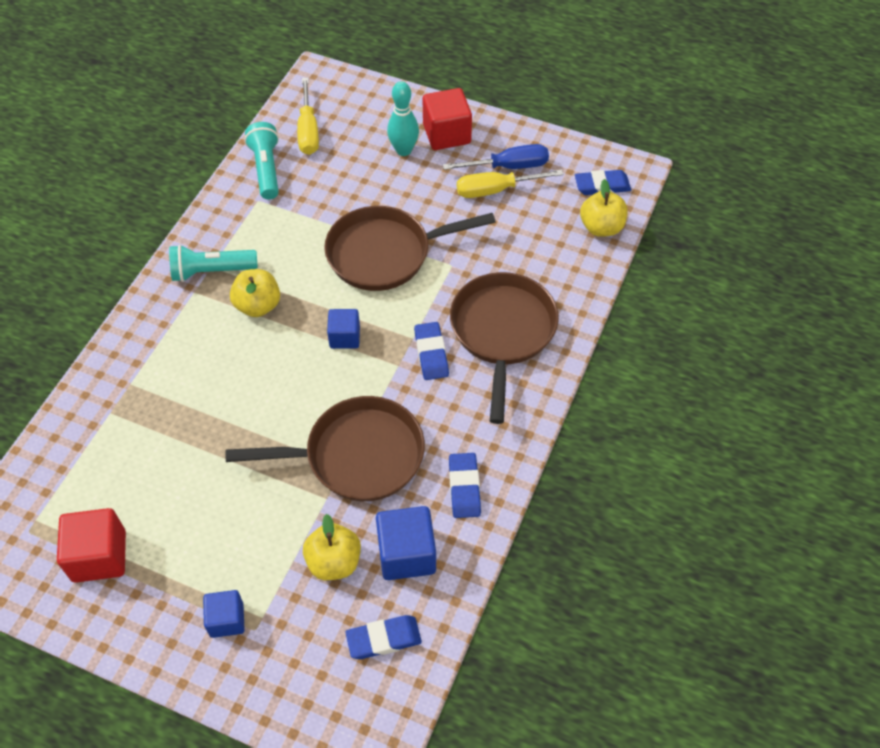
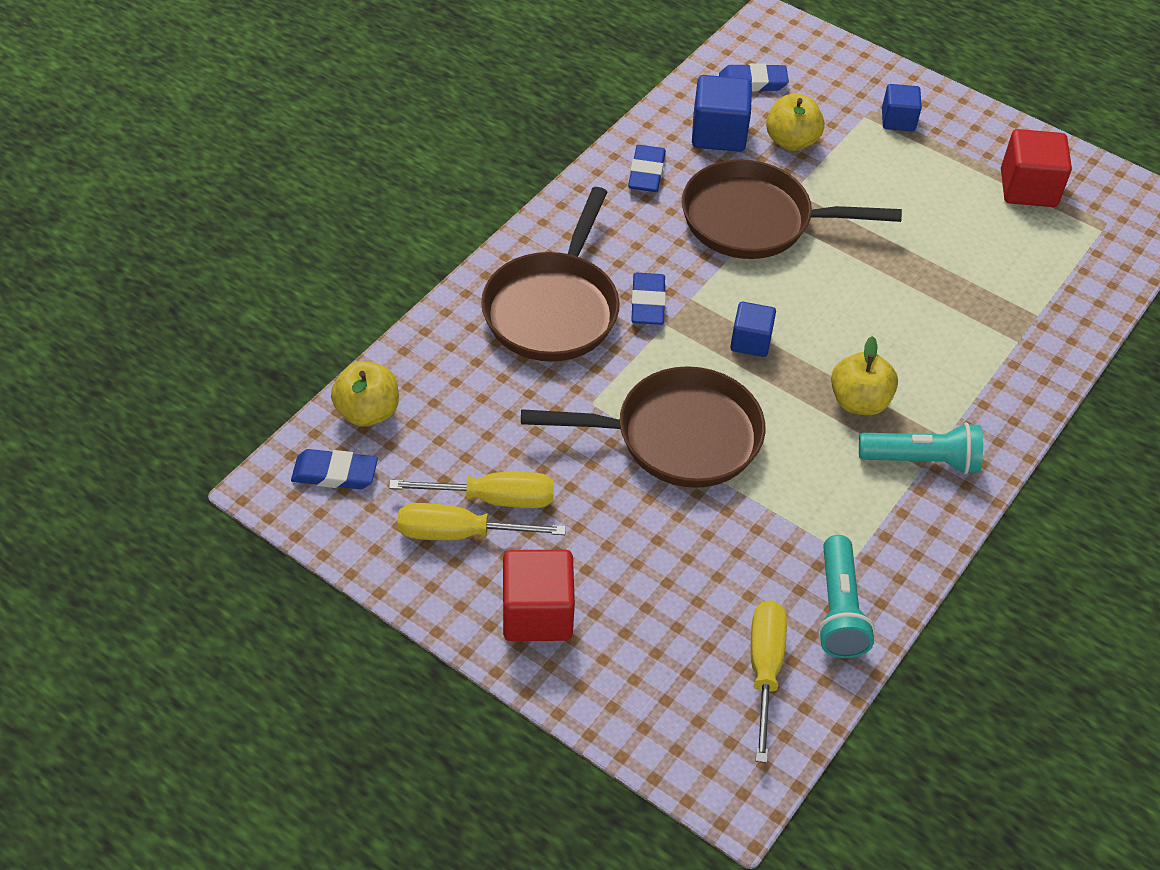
camera: 170 degrees left, 5 degrees down
(403, 150) = (614, 598): turquoise bowling pin -> none
(508, 166) = (459, 534): blue screwdriver -> yellow screwdriver

